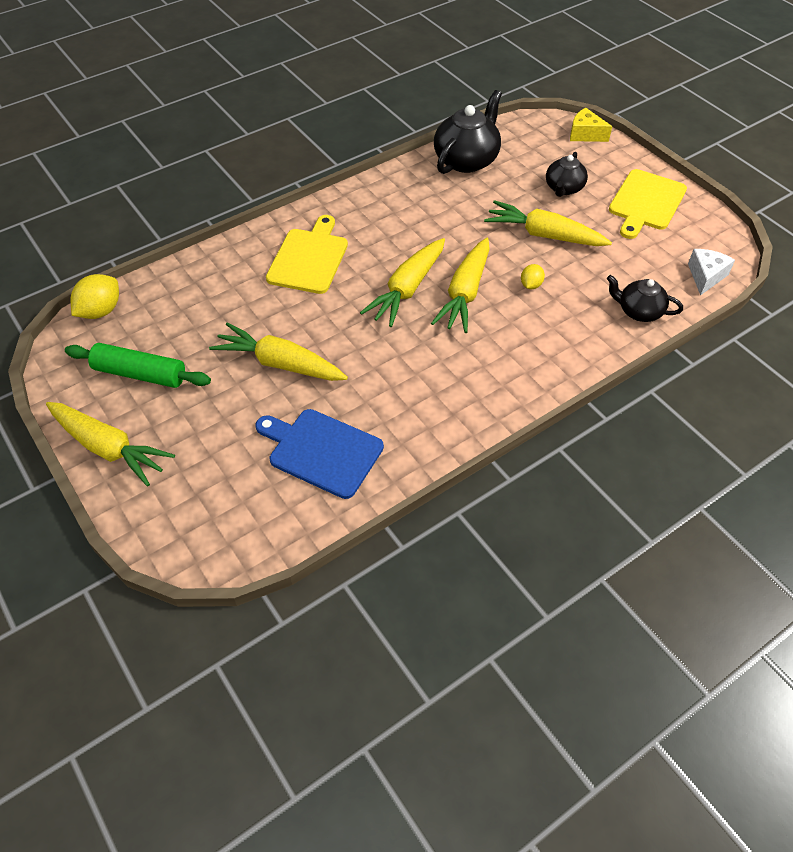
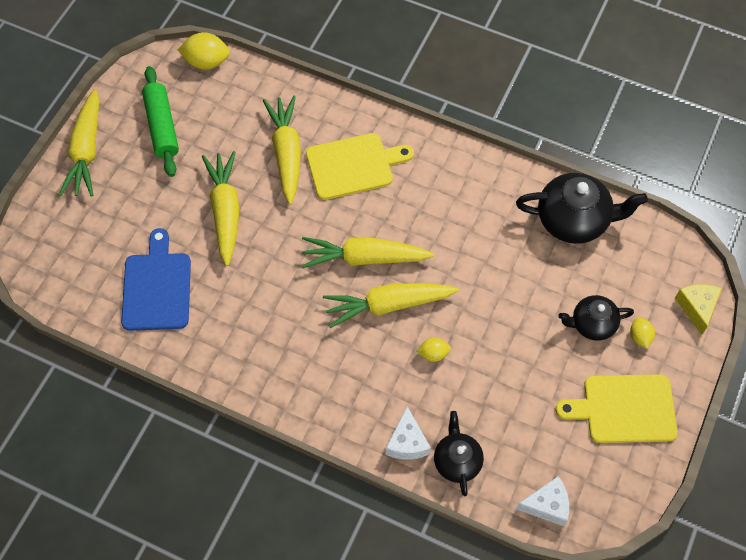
camera: 60 degrees right, 10 degrees up
(544, 235) = (509, 336): yellow carrot -> yellow carrot (287, 153)
(591, 170) = (639, 337): none -> yellow lemon
(604, 335) = (407, 442): none -> white cheese

